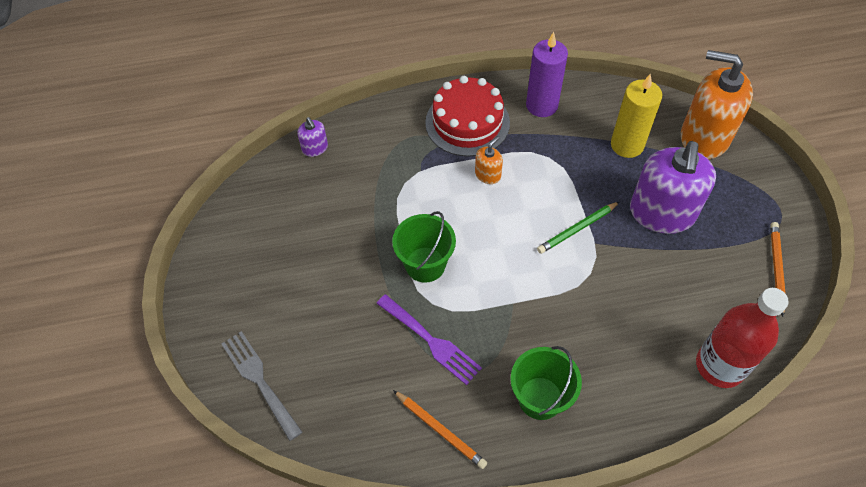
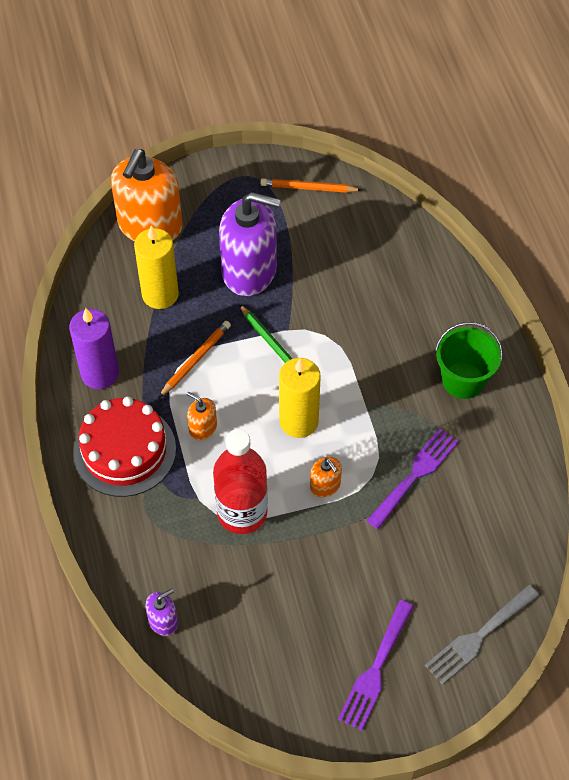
camera: 95 degrees left, 0 degrees up
(246, 293) = (376, 669): none -> purple fork
(425, 264) = (325, 485): green bucket -> orange soap dispenser
(440, 430) = (507, 462): orange pencil -> orange pencil (196, 359)
(493, 247) = (299, 421): none -> yellow candle
(720, 366) = (413, 241): red bottle -> red bottle (242, 513)

